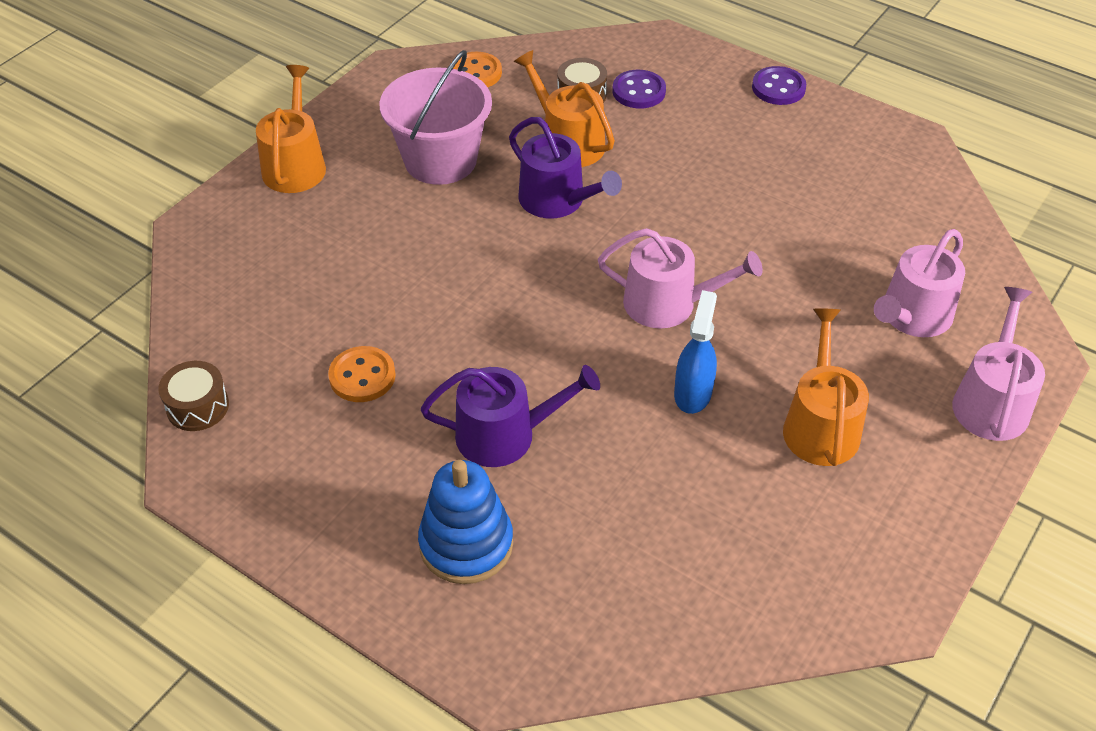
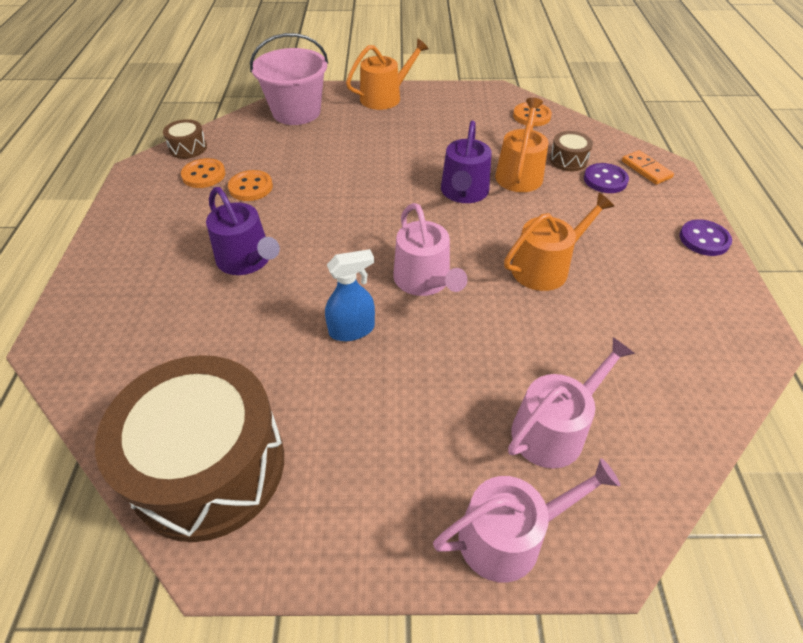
camera: 55 degrees right, 0 degrees up
(284, 413) = (204, 175): none -> orange button
(440, 160) = (445, 137): pink bucket -> pink bucket (296, 112)
(466, 544) = (149, 283): blue stacking toy -> none
(650, 55) = (646, 169): none -> orange domino
(788, 579) = (209, 466): none -> brown drum
(820, 425) = (380, 417): orange watering can -> orange watering can (545, 267)
(912, 317) = (554, 429): pink watering can -> pink watering can turned 135 degrees clockwise

